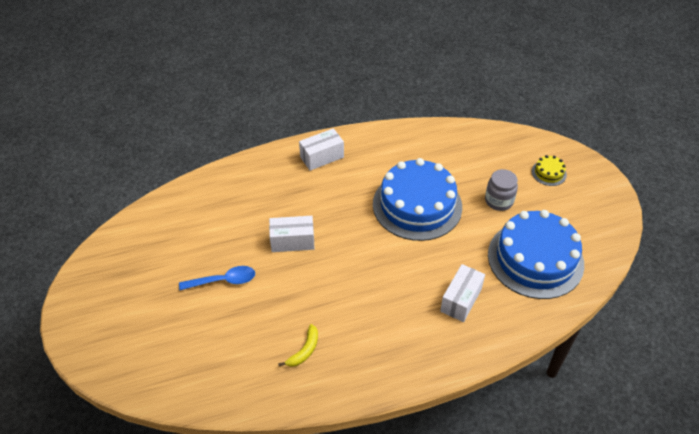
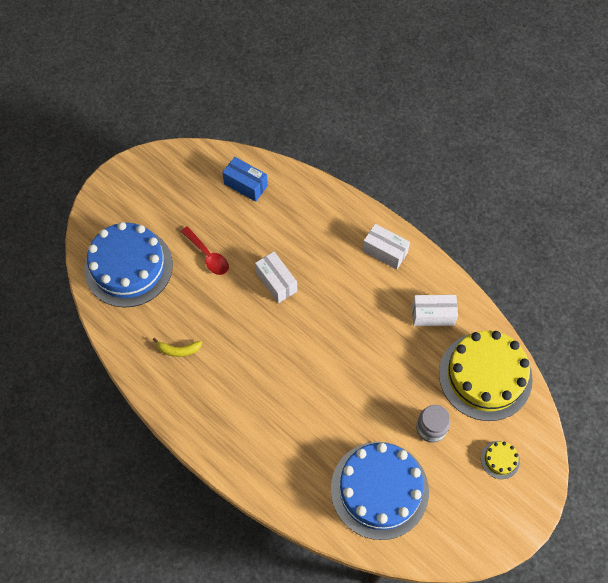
camera: 60 degrees right, 15 degrees up
(176, 219) = (245, 185): none -> blue box
(223, 281) = (208, 255): blue spoon -> red spoon
(417, 205) = (379, 359): blue cake -> blue cake (128, 267)
(461, 300) = (295, 445): white box -> white box (433, 315)
(473, 149) = (485, 376): none -> yellow cake

